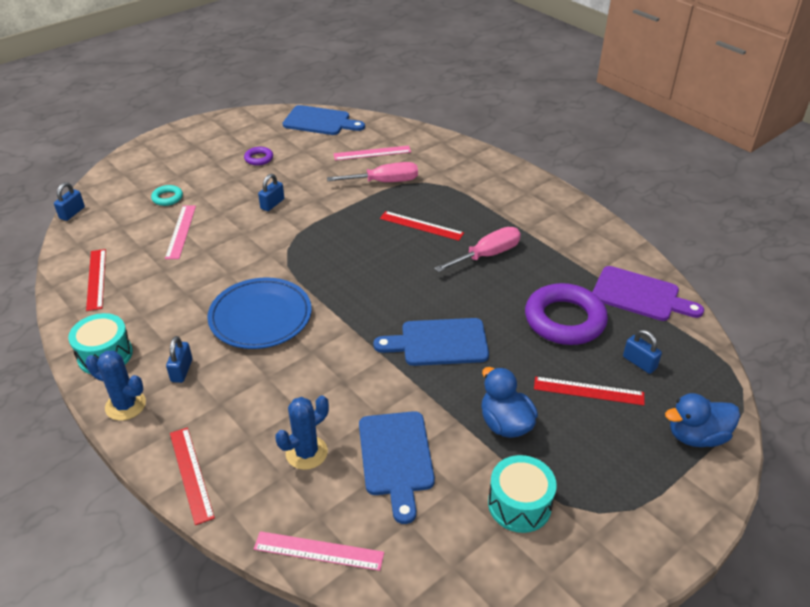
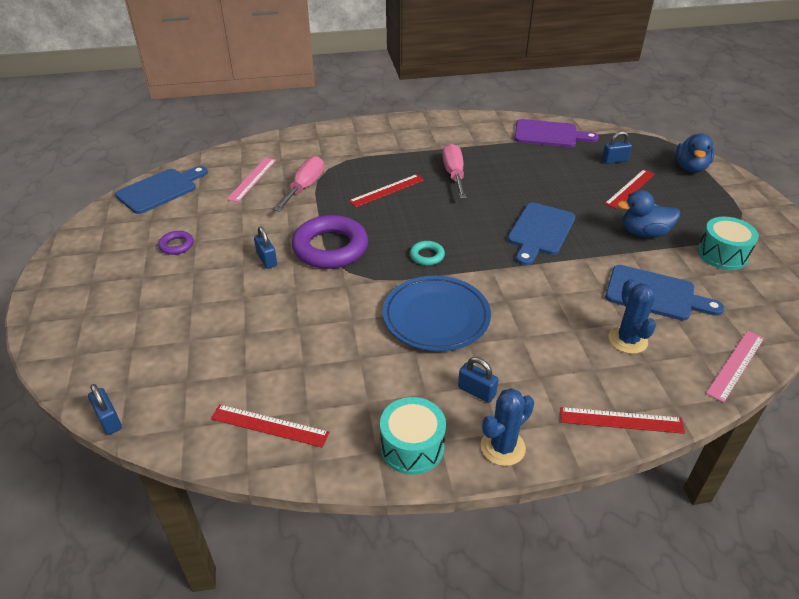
camera: 60 degrees left, 0 degrees up
(167, 198) = (172, 329): turquoise ring -> turquoise ring (427, 256)
(181, 231) = (247, 335): pink ruler -> none
(564, 320) = (553, 171): purple ring -> purple ring (330, 248)
(640, 295) = (549, 134): purple cutting board -> purple cutting board turned 45 degrees clockwise

